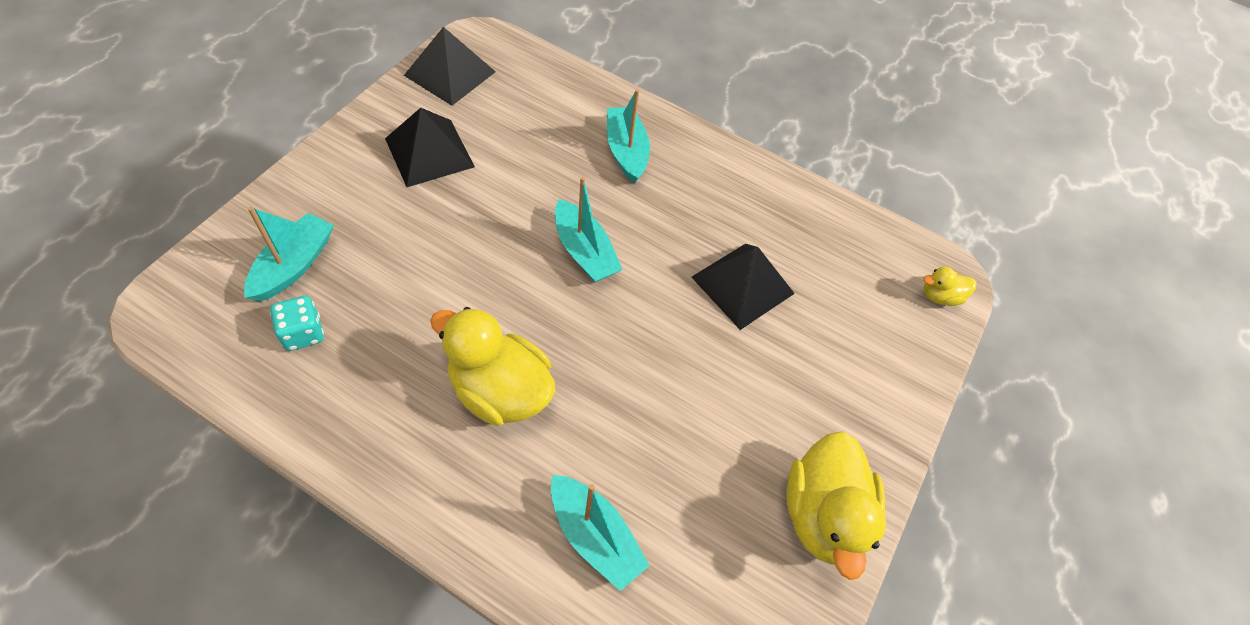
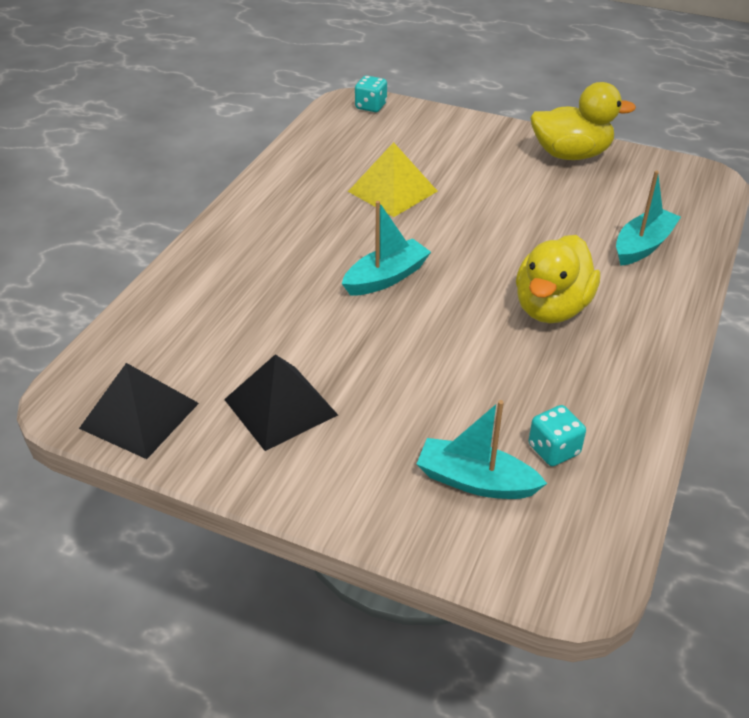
camera: 90 degrees left, 15 degrees down
(626, 151) = (250, 264): turquoise boat -> none
(742, 285) = (392, 191): black pyramid -> yellow pyramid
(940, 296) = (371, 106): yellow duck -> turquoise dice

